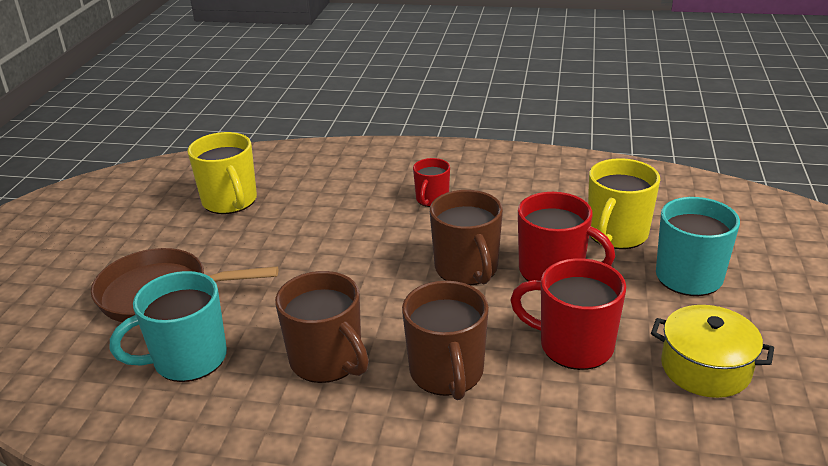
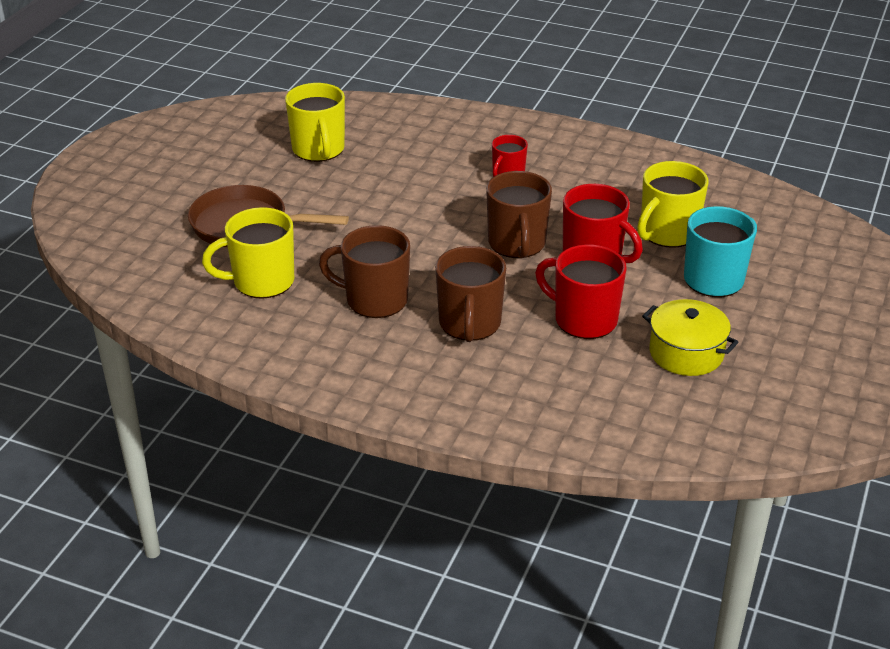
camera: 10 degrees right, 5 degrees up
(188, 359) = (261, 282): turquoise mug -> yellow mug
(327, 361) = (374, 300): brown mug -> brown mug turned 135 degrees clockwise

